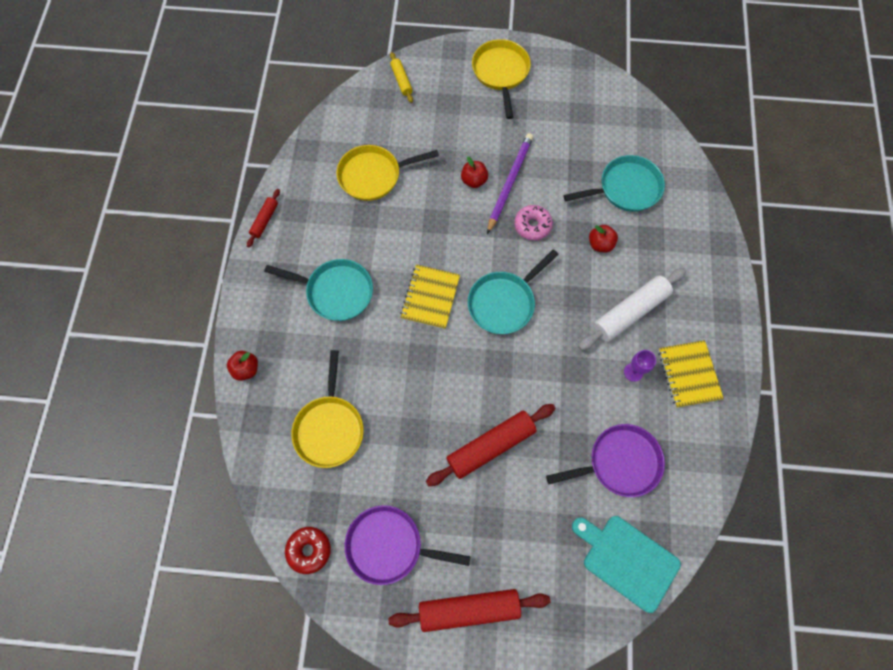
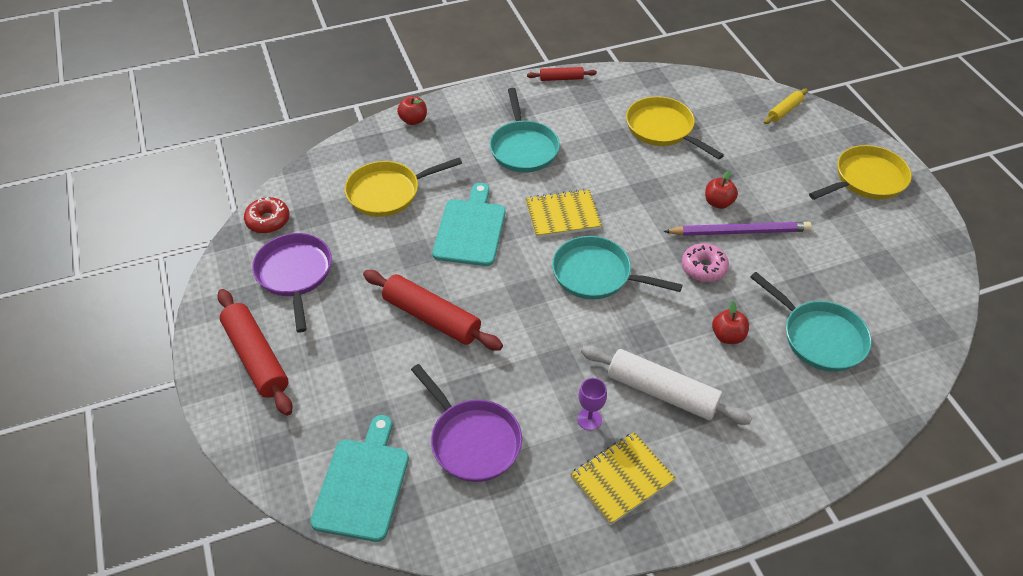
camera: 65 degrees right, 20 degrees down
(409, 376) = (470, 229): none -> turquoise cutting board

